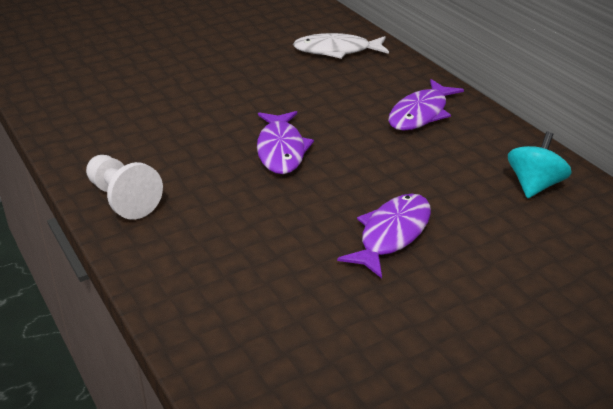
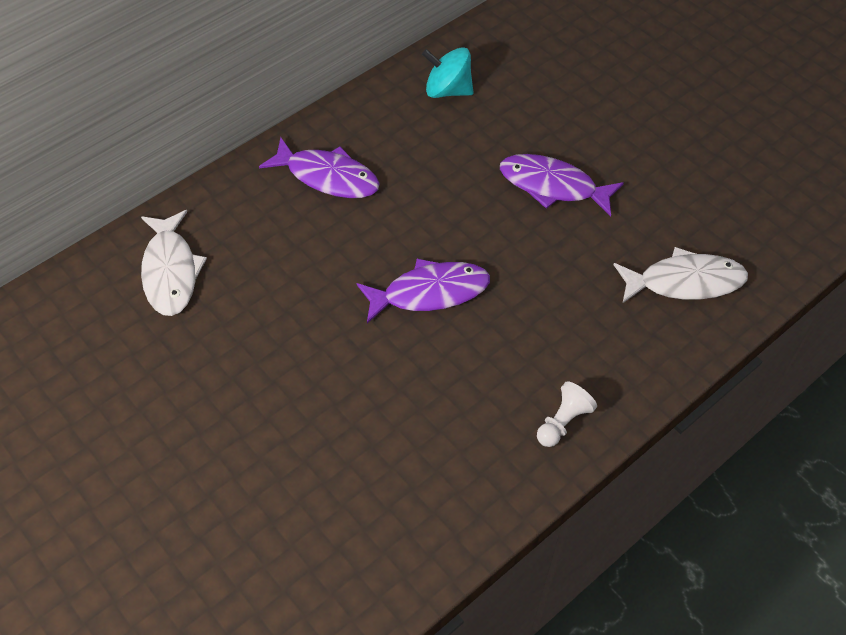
camera: 100 degrees left, 20 degrees up
(122, 199) = (563, 422): white pawn -> white pawn, size x0.64
(239, 304) = (685, 282): none -> white fish

